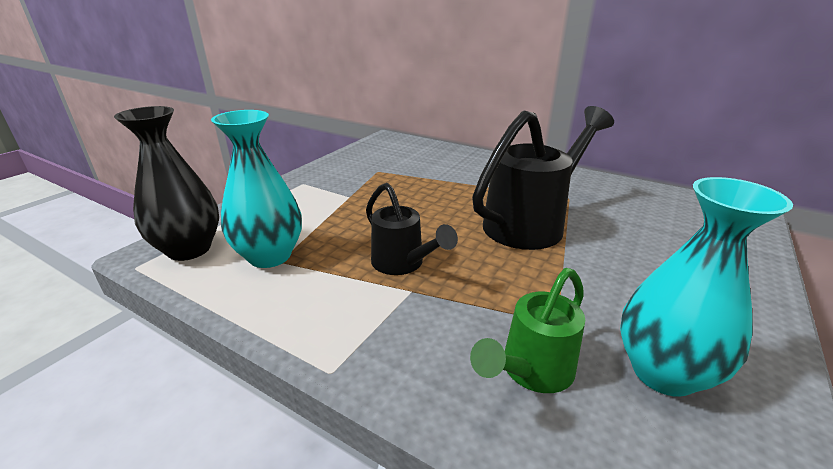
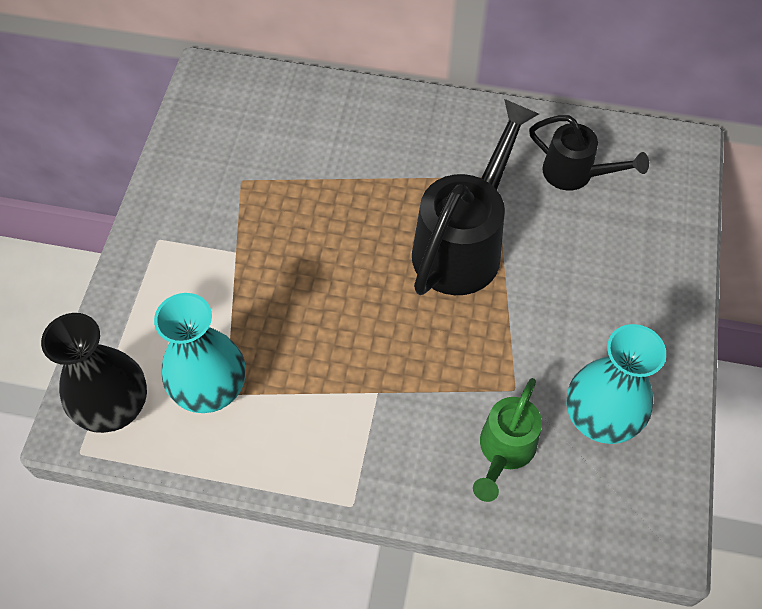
camera: 20 degrees left, 30 degrees up
(402, 264) = (353, 357): black watering can -> black watering can (575, 174)

